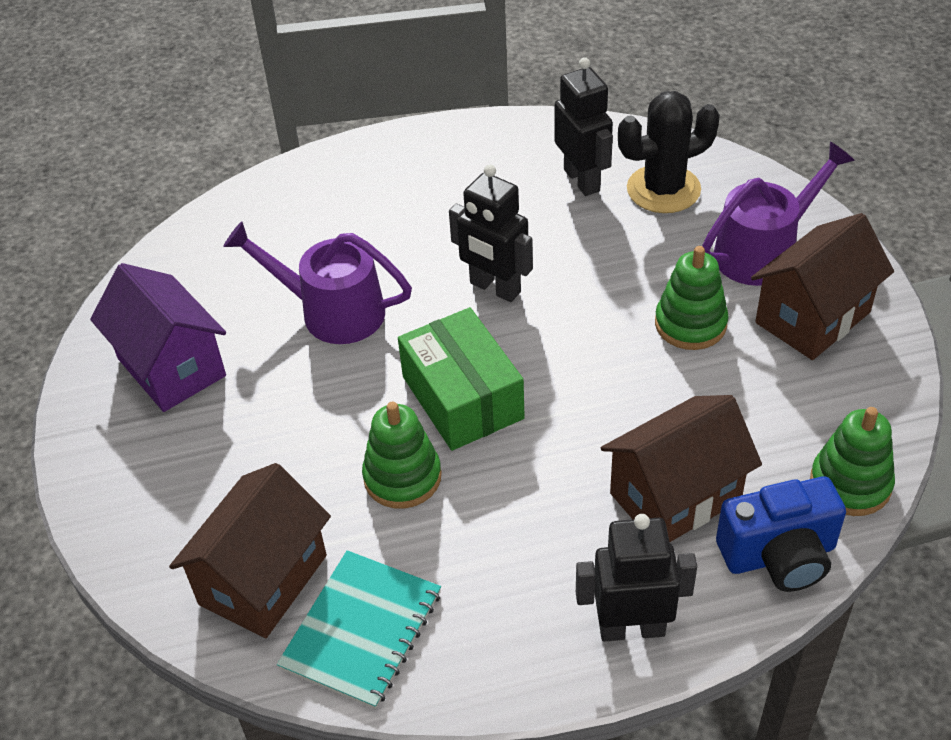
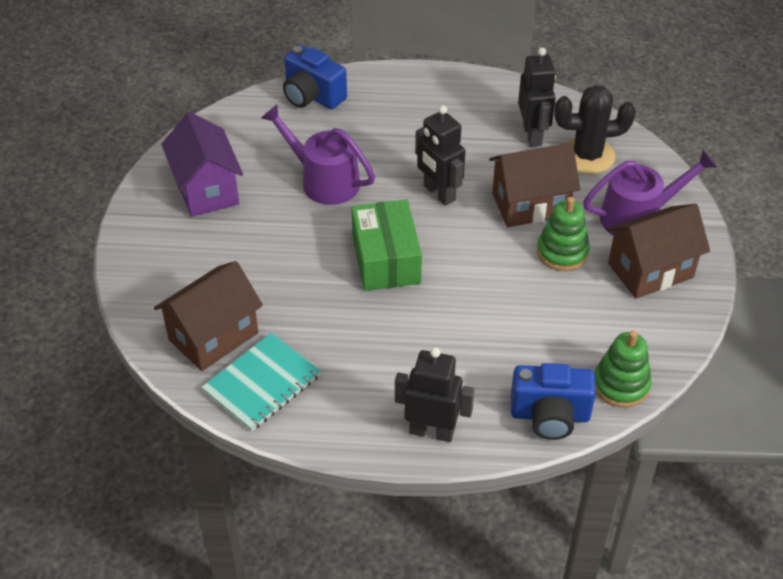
camera: 15 degrees right, 0 degrees up
(270, 201) = (312, 96): none -> blue camera
(402, 477) = (325, 298): green stacking toy -> none
(675, 497) = (498, 360): brown house -> brown house (530, 204)

